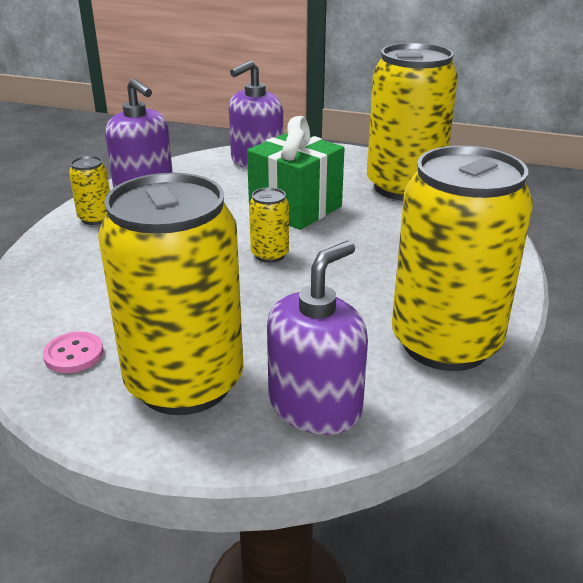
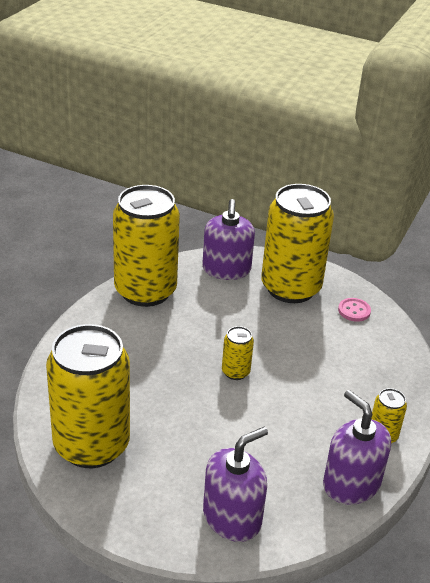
camera: 175 degrees left, 5 degrees up
(295, 208) = (205, 426): green gift -> none
(315, 406) = (226, 269): purple soap dispenser -> purple soap dispenser turned 45 degrees counterclockwise

